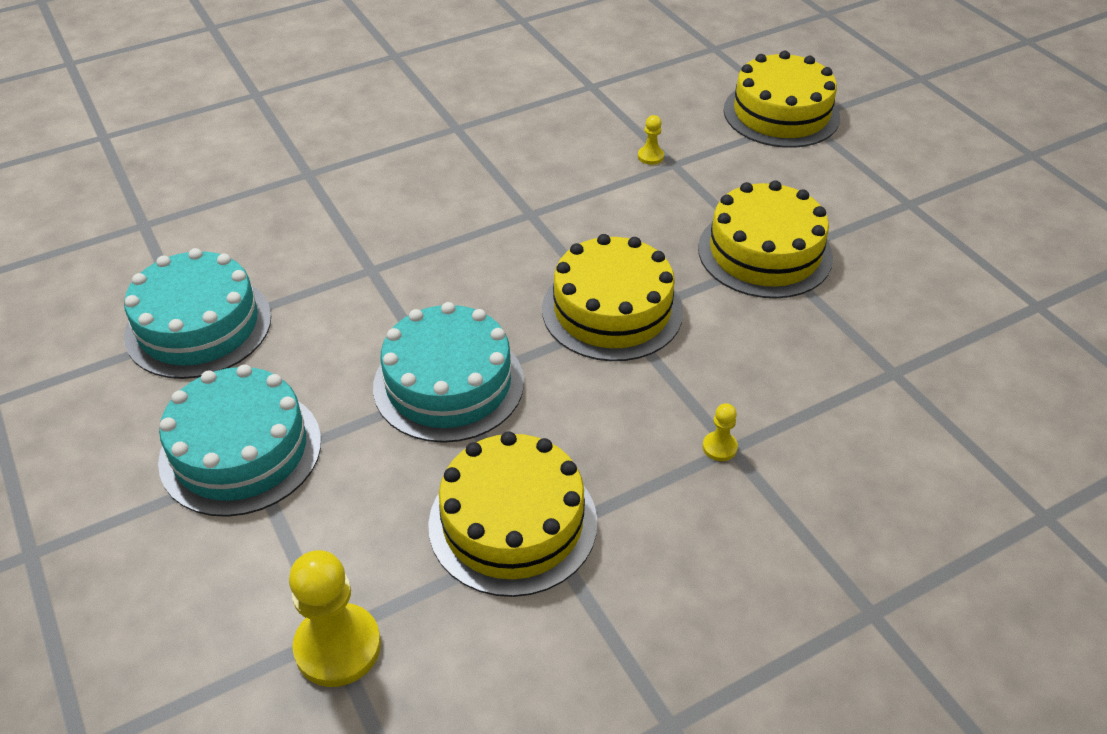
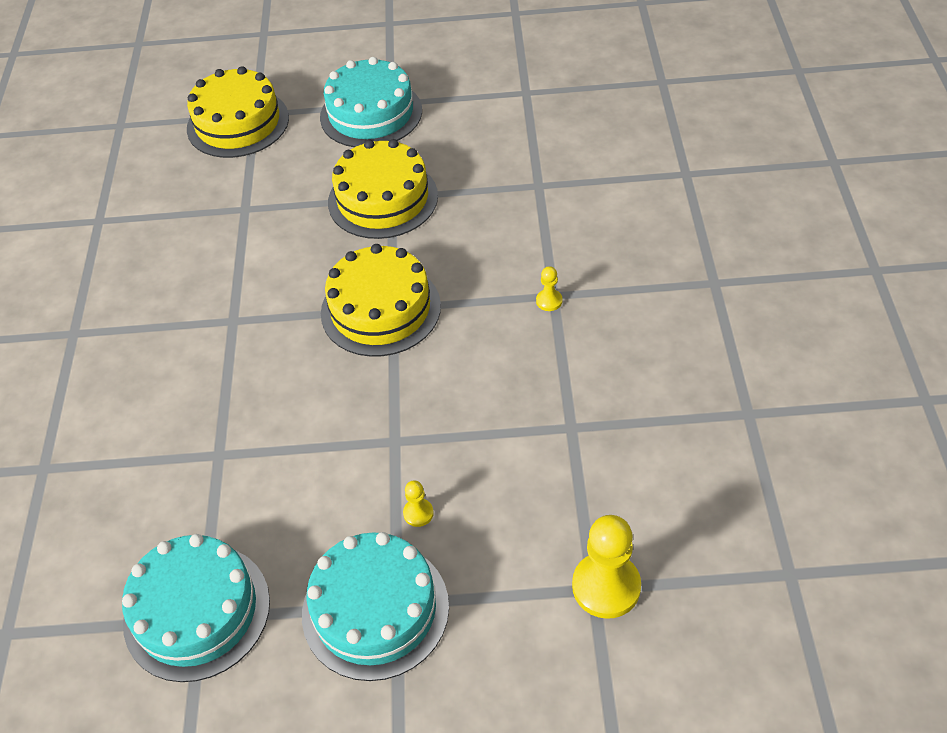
camera: 60 degrees left, 5 degrees up
(448, 384) = (391, 439): turquoise cake -> turquoise cake (371, 114)
(513, 522) = (550, 443): yellow cake -> none
(650, 156) = (224, 219): yellow pawn -> yellow pawn (418, 513)

